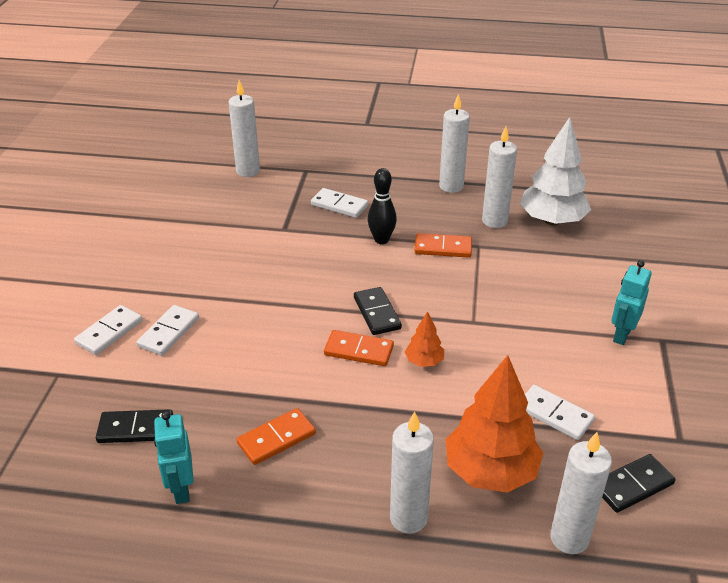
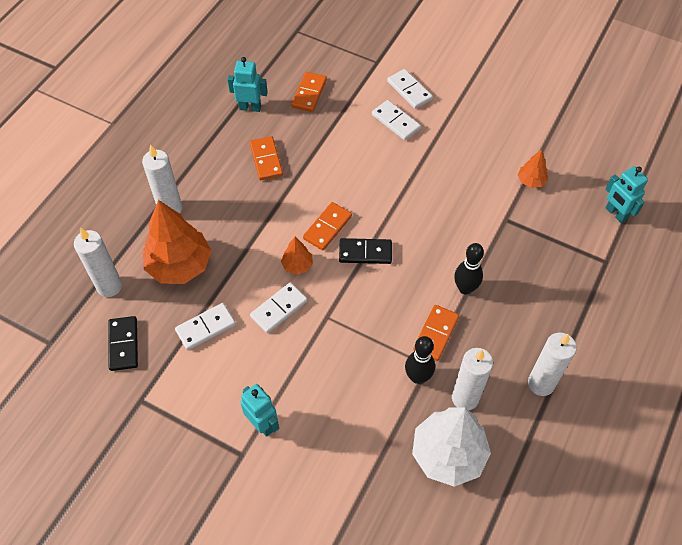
camera: 110 degrees right, 20 degrees up
(135, 429) = (309, 93): black domino -> orange domino
(226, 221) = (531, 181): none -> orange tree
(248, 171) = (616, 214): white candle -> turquoise robot
(339, 205) = (533, 272): white domino -> white domino (279, 309)
(495, 250) = (417, 377): none -> black bowling pin

